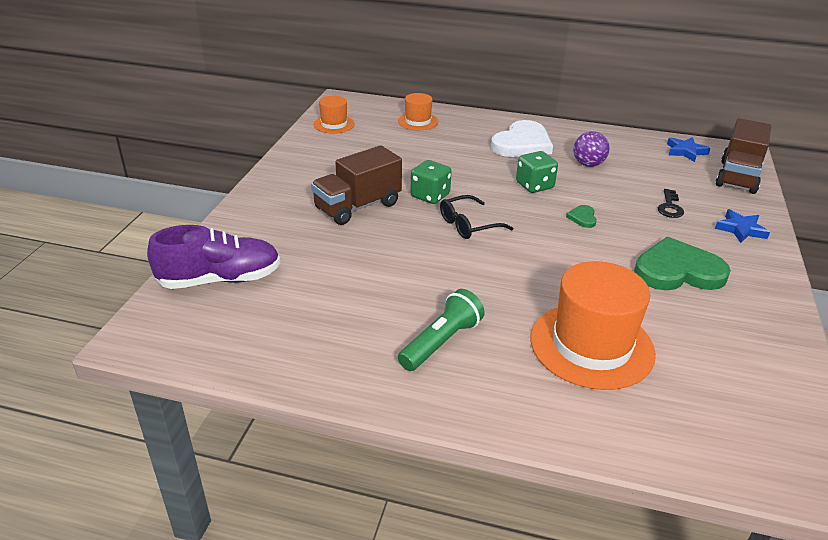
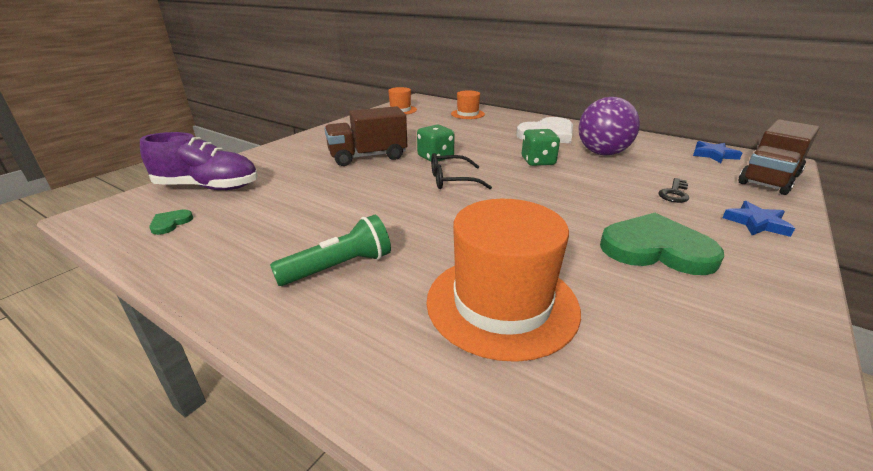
camera: 20 degrees right, 5 degrees down
(582, 218) = (570, 189): green heart -> green heart (170, 223)
(588, 164) = (602, 153): purple ball -> purple ball, size x1.64

